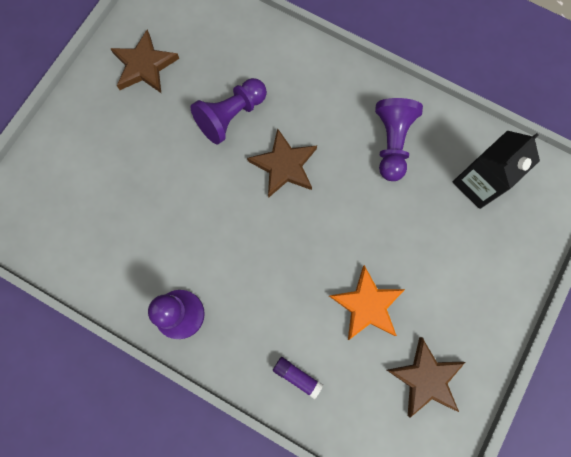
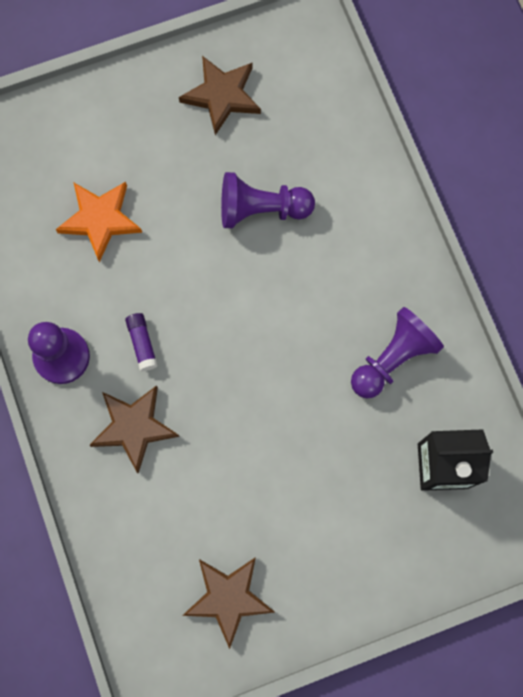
camera: 40 degrees right, 0 degrees up
(284, 165) = (270, 297): brown star -> brown star (134, 427)
(297, 376) = (116, 497): purple glue stick -> purple glue stick (142, 343)
(367, 305) = (233, 488): orange star -> orange star (100, 220)

